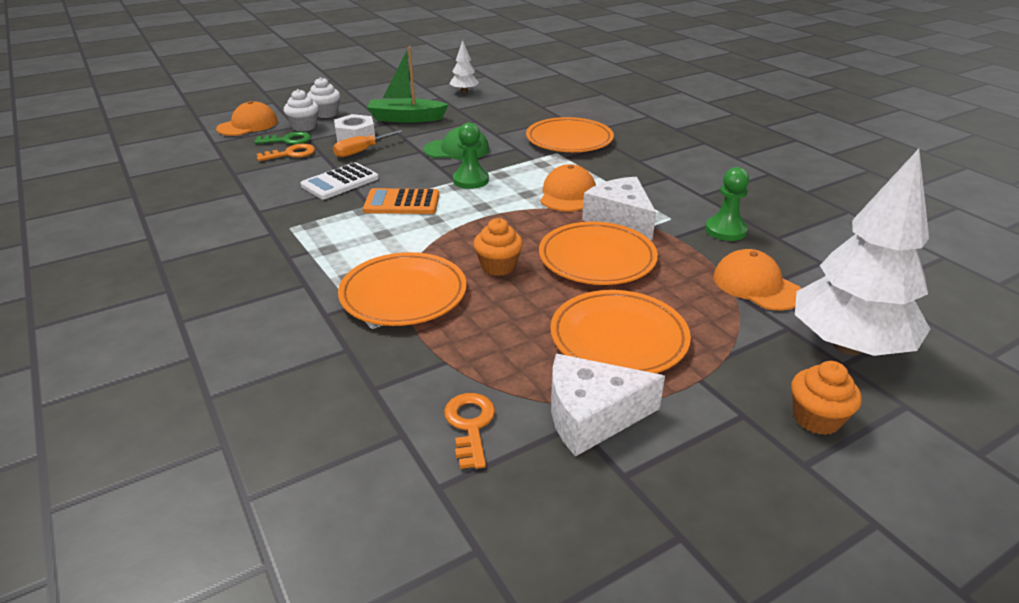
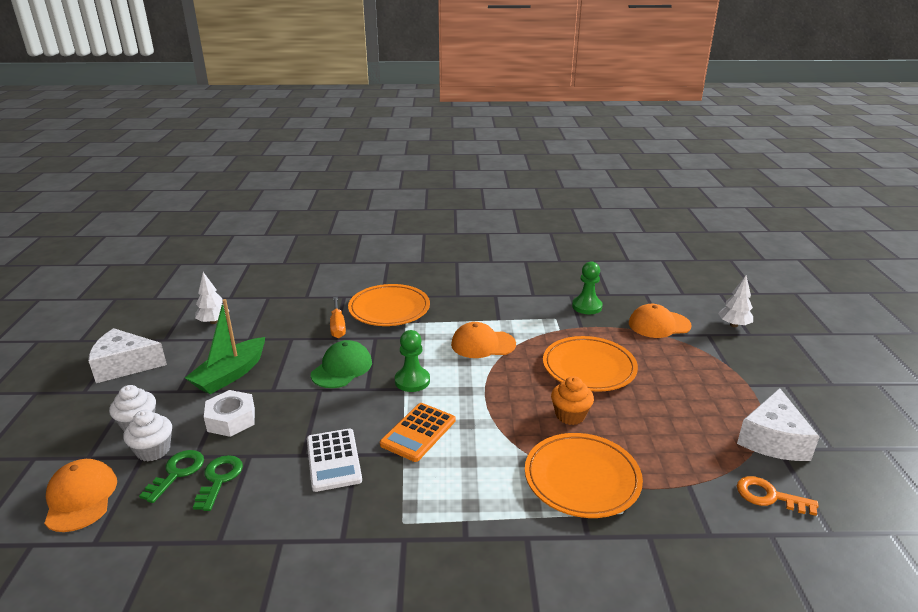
camera: 60 degrees left, 5 degrees down
(291, 154) = (219, 479): orange key -> green key
(362, 151) = (275, 425): orange screwdriver -> orange screwdriver (337, 326)
(567, 194) = (483, 344): orange cap -> orange cap turned 45 degrees counterclockwise
(618, 338) = (693, 397): orange plate -> none
(620, 219) = (540, 337): white cheese -> white cheese (125, 365)
(816, 418) = (795, 363): orange cupcake -> none
(847, 346) = (733, 325): white tree -> white tree, size x0.45

